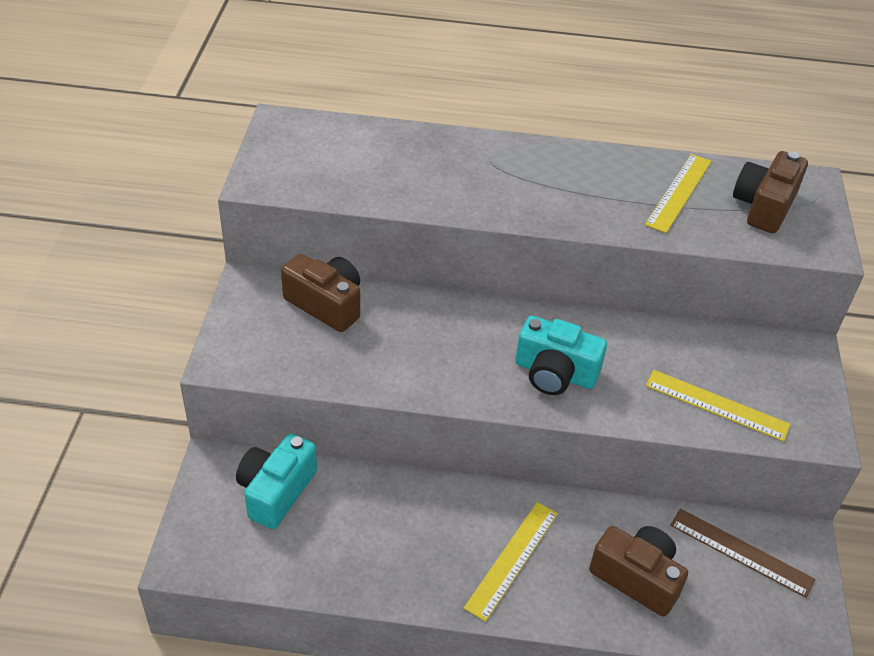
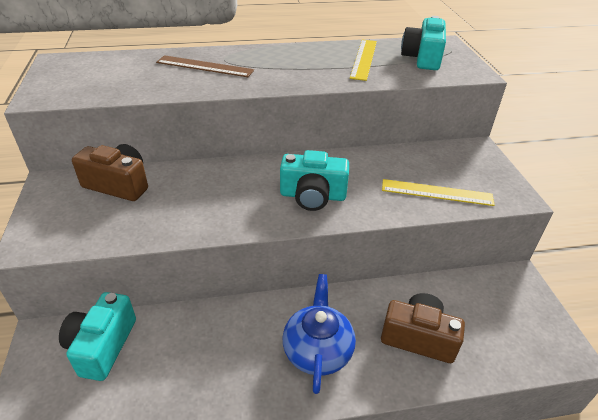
camera: 15 degrees left, 5 degrees down
(512, 559) = (317, 350): yellow ruler -> blue teapot
(741, 552) = (483, 297): brown ruler -> brown ruler (205, 66)
(764, 206) = (422, 58): brown camera -> turquoise camera

